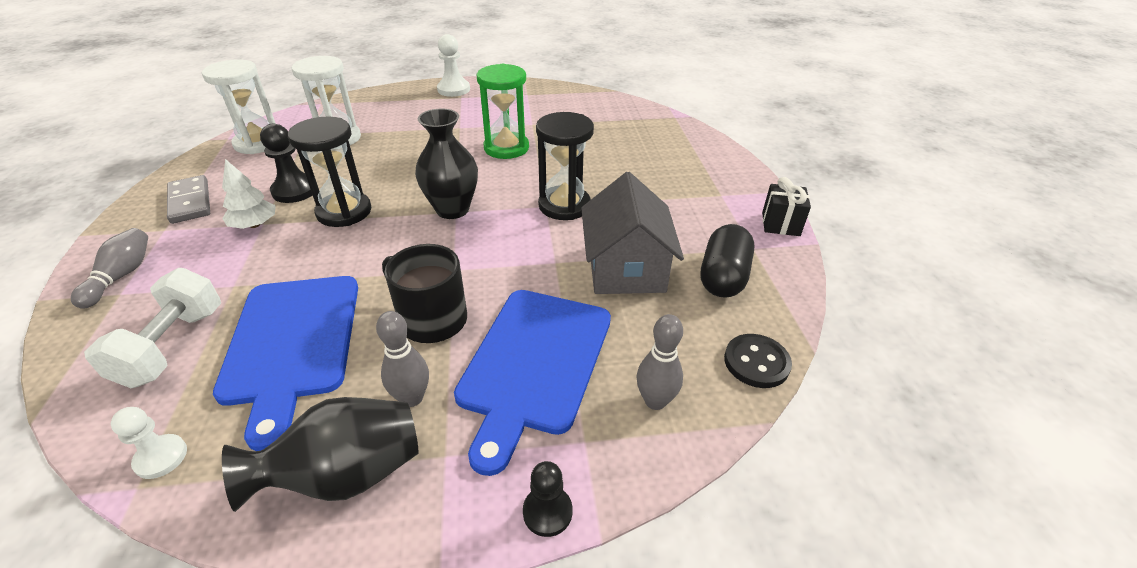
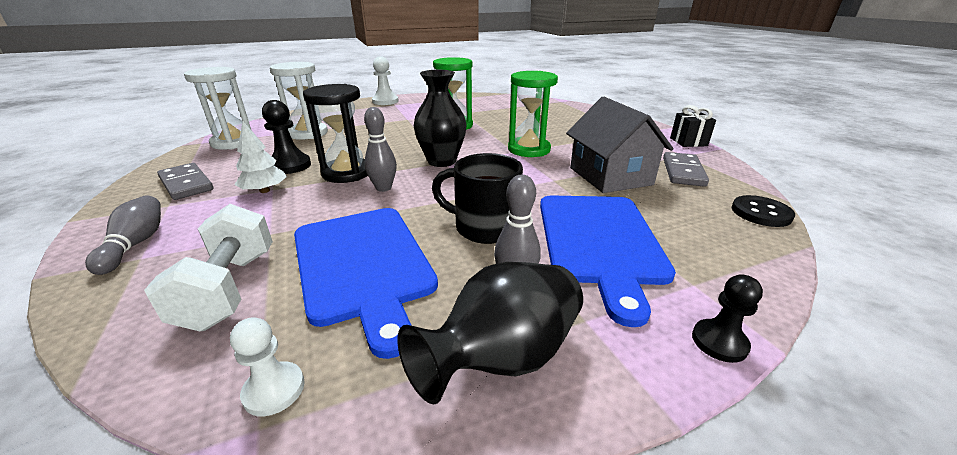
camera: 15 degrees left, 10 degrees down
(564, 205) = (529, 149): black hourglass -> green hourglass
(655, 401) = (718, 248): grey bowling pin -> grey bowling pin (383, 188)
(723, 277) = (683, 172): black capsule -> grey domino

